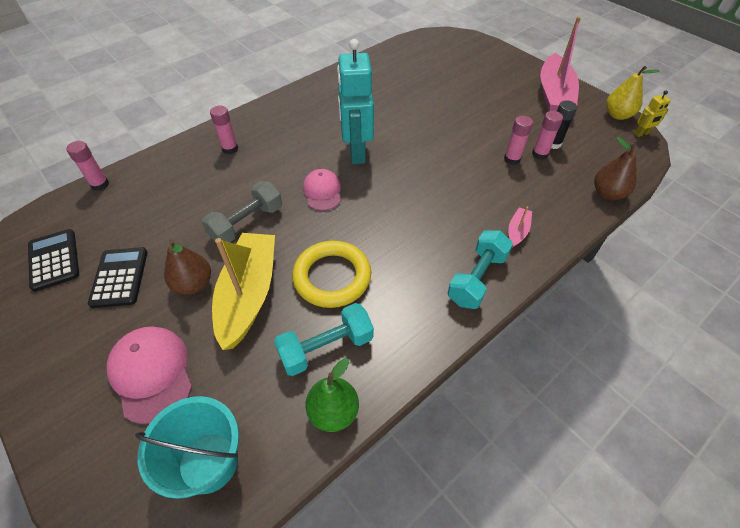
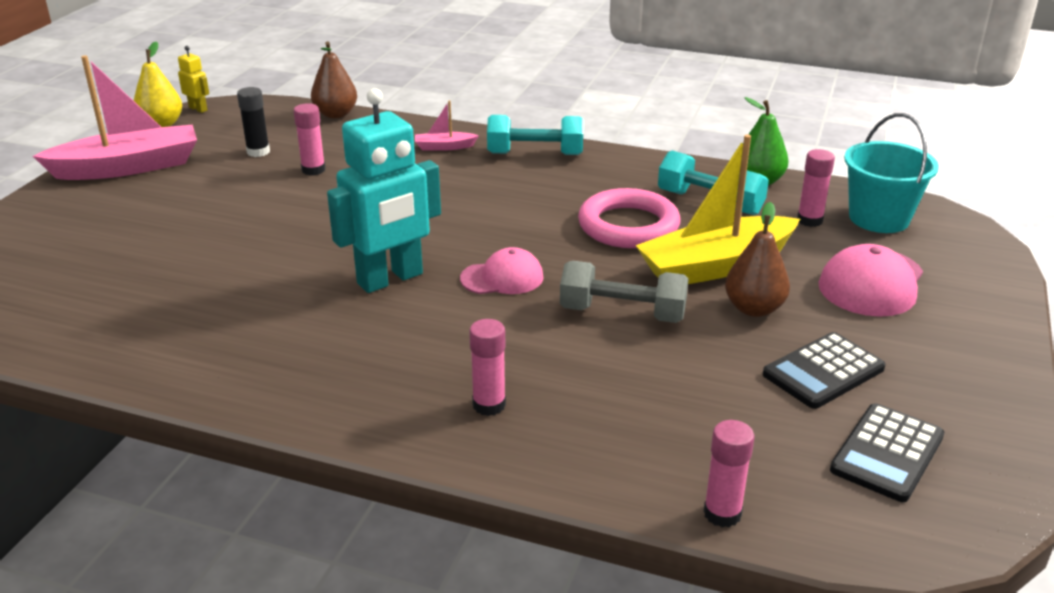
camera: 120 degrees left, 20 degrees down
(322, 192) = (502, 278): pink cap -> pink cap turned 150 degrees counterclockwise
(332, 277) = (628, 226): yellow ring -> pink ring
(540, 154) = (288, 156): pink glue stick -> pink glue stick (809, 220)

